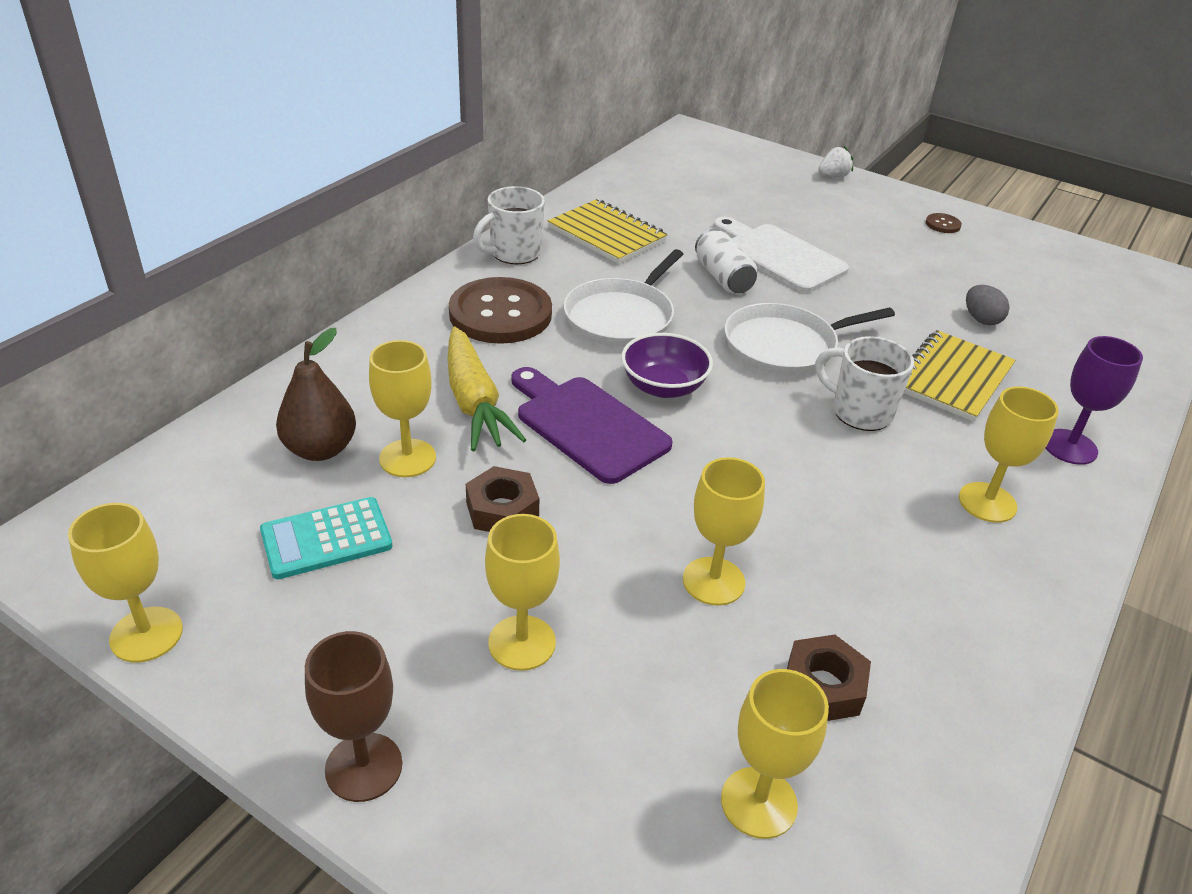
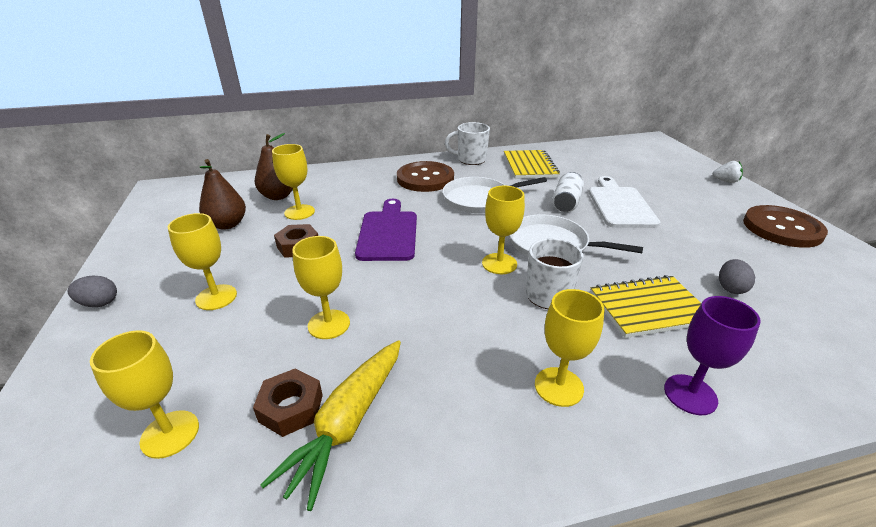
camera: 45 degrees right, 5 degrees down
(146, 634) = (134, 225): yellow goblet -> yellow goblet (499, 263)
(326, 539) = (227, 224): turquoise calculator -> brown pear
(364, 767) = (99, 303): brown goblet -> grey egg
(474, 402) = (358, 204): yellow carrot -> yellow carrot (347, 424)
(663, 387) = (451, 234): purple bowl -> none
(943, 224) = (782, 228): brown button -> brown button, size x2.50

